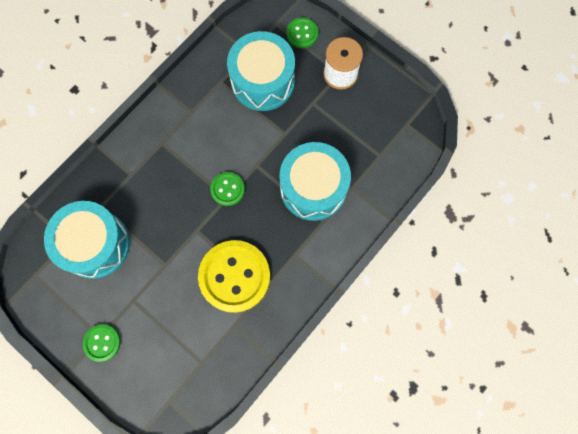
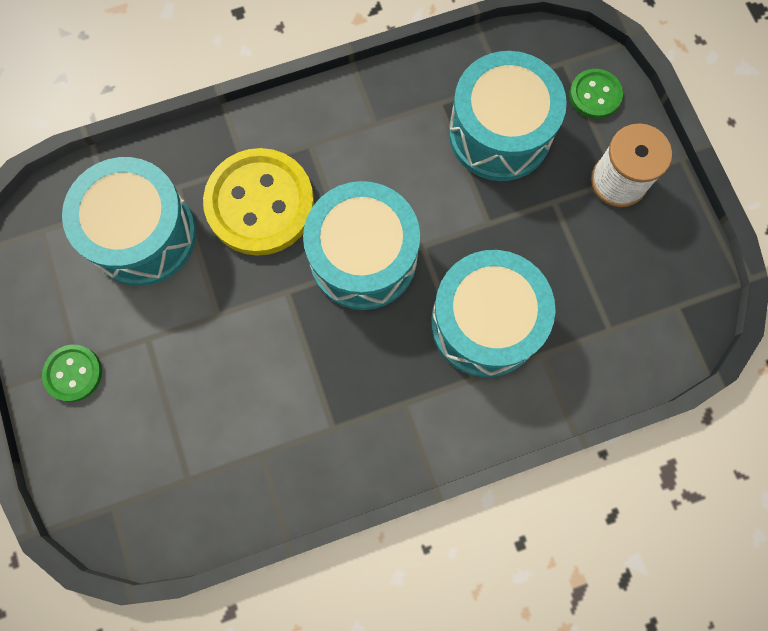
camera: 30 degrees right, 0 degrees up
(227, 189) = (363, 258): green button -> turquoise drum
(234, 276) = (302, 386): yellow button -> yellow button (260, 204)

